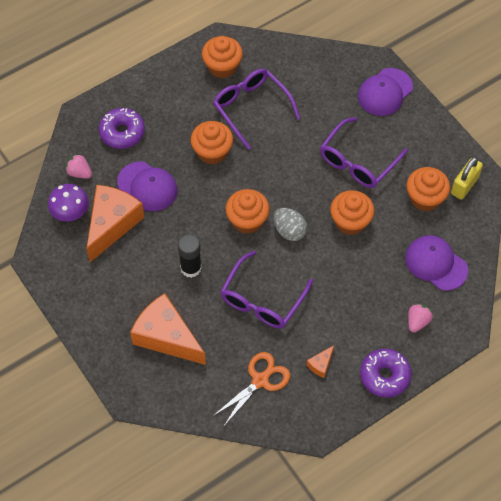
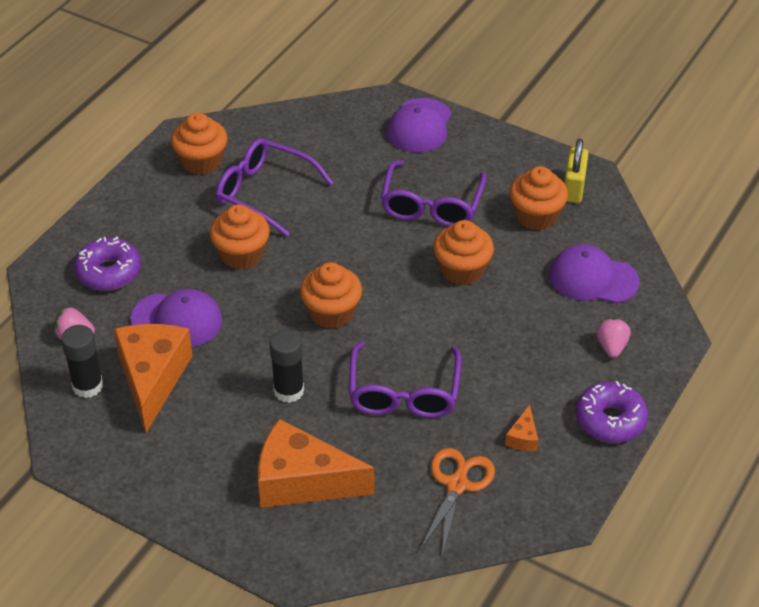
camera: 25 degrees left, 15 degrees down
(71, 213) = (87, 386): purple mushroom -> black glue stick
(289, 231) = (392, 306): grey egg -> none

